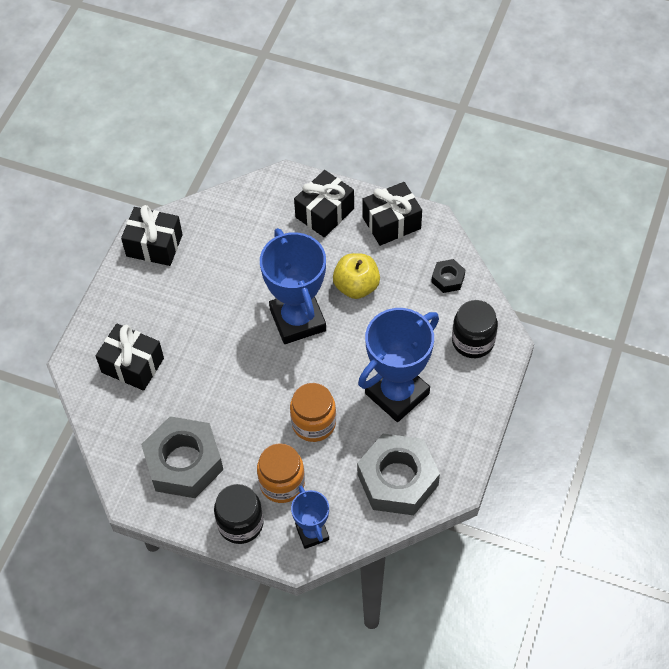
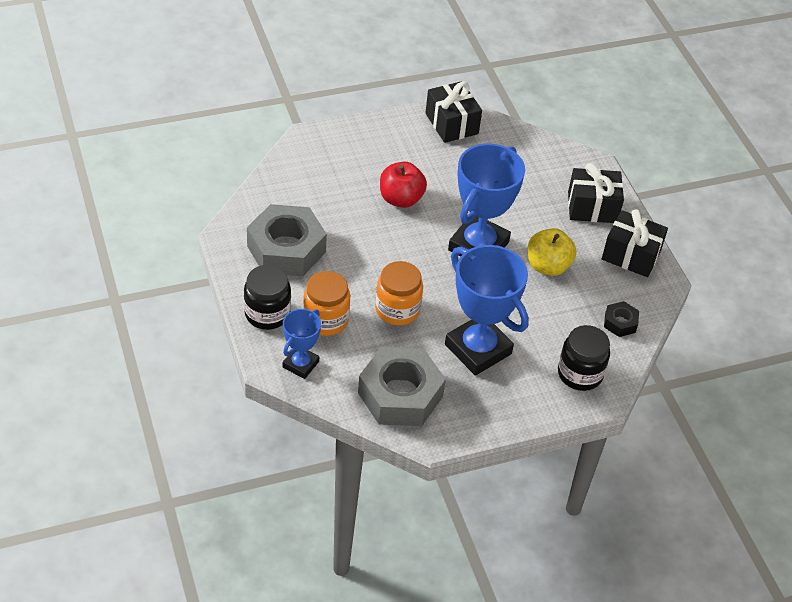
camera: 45 degrees right, 10 degrees down
(132, 365) = (338, 171): black gift -> none
(202, 340) = (401, 199): none -> red apple
(397, 393) = (478, 349): blue trophy -> blue trophy turned 45 degrees clockwise

